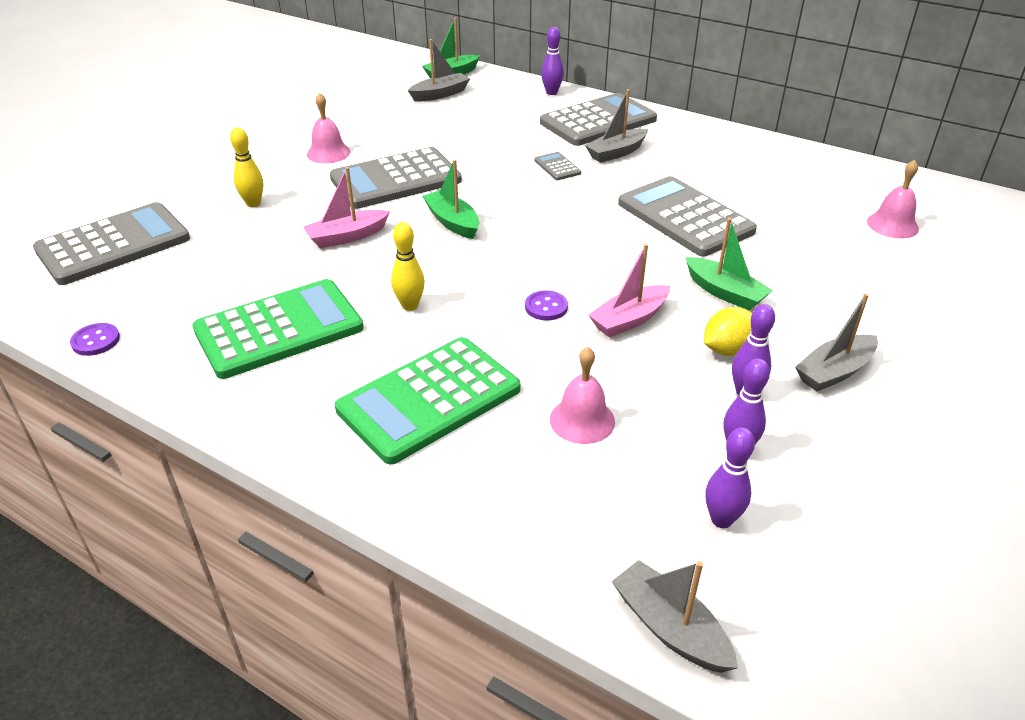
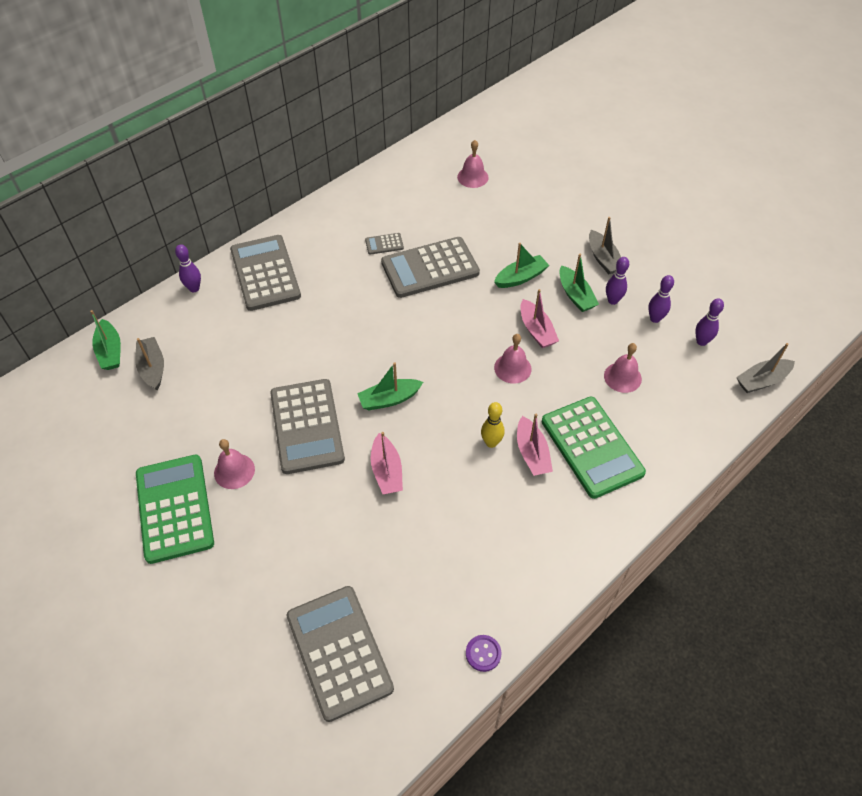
camera: 75 degrees left, 15 degrees up
(253, 204) = (307, 536): yellow bowling pin -> none
(279, 329) = (499, 526): green calculator -> green calculator (174, 508)
(402, 343) = (532, 453): none -> pink boat
(546, 307) = (512, 368): purple button -> pink bell
(557, 167) = (330, 317): grey calculator -> grey calculator (384, 244)
(616, 153) = (323, 277): grey boat -> none
(727, 350) = (575, 295): yellow lemon -> green boat

